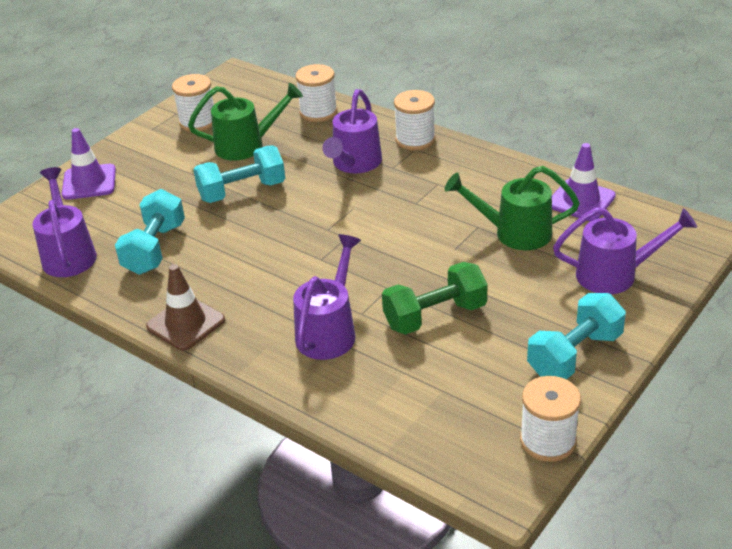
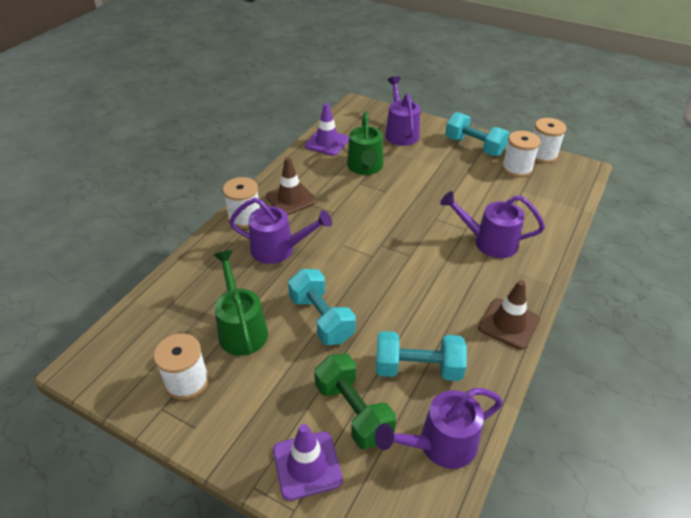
camera: 100 degrees left, 5 degrees up
(318, 112) = (187, 282): white spool -> white spool (517, 168)
(435, 316) = (458, 196): green dumbbell -> green dumbbell (353, 411)
(447, 171) = (291, 199): none -> brown traffic cone

